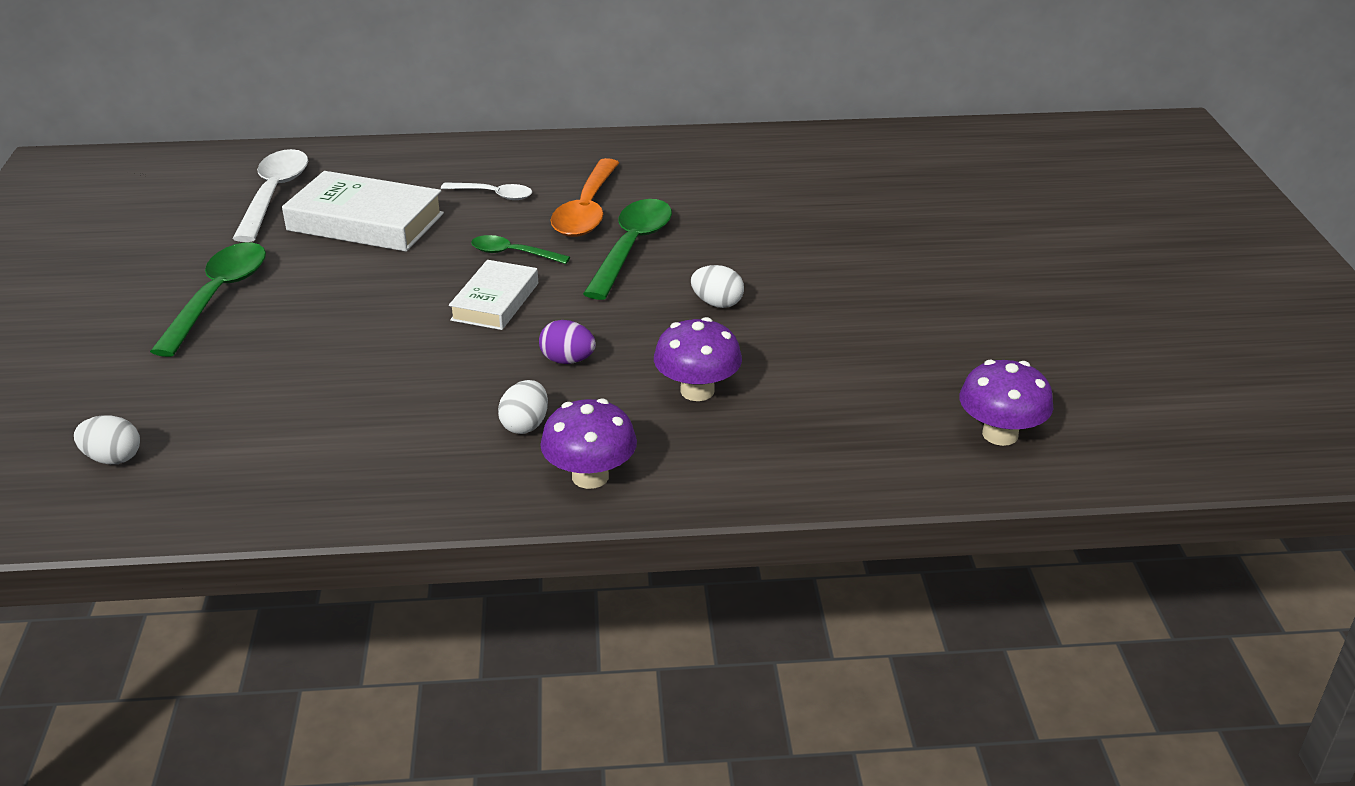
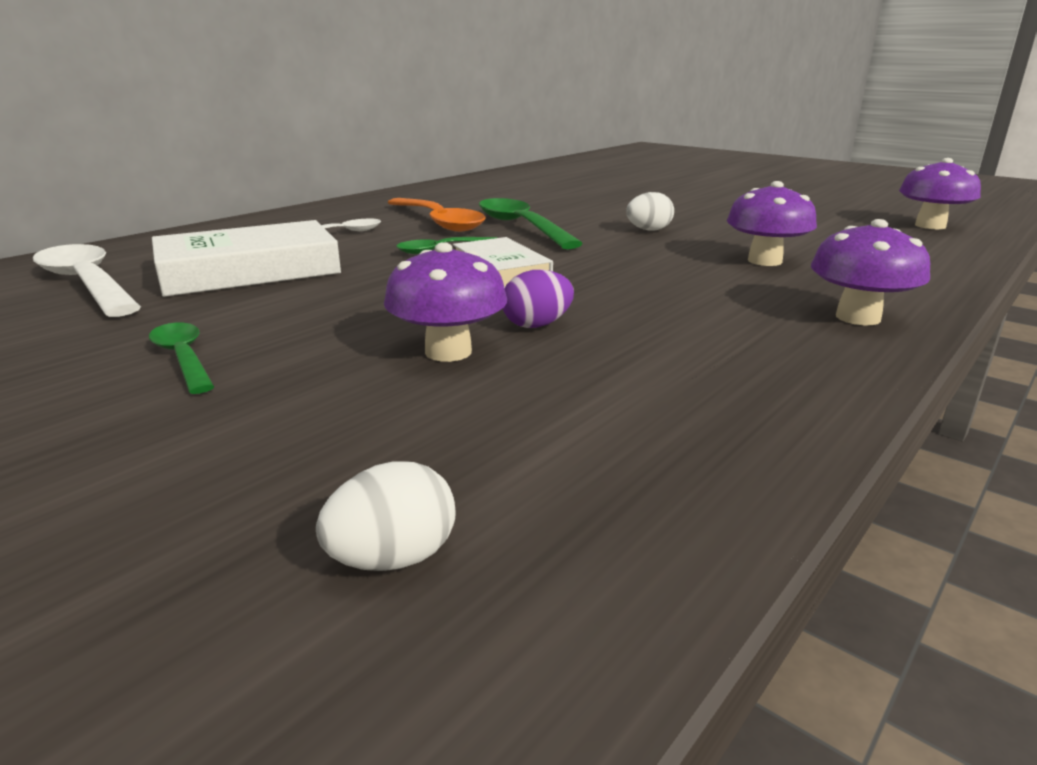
camera: 45 degrees left, 10 degrees down
(218, 296) = (183, 358): green spoon -> green spoon, size x0.56
(323, 362) = (448, 352): none -> purple mushroom
(525, 425) = (731, 314): white egg -> none
(567, 360) = (647, 277): purple egg -> purple egg (537, 325)

